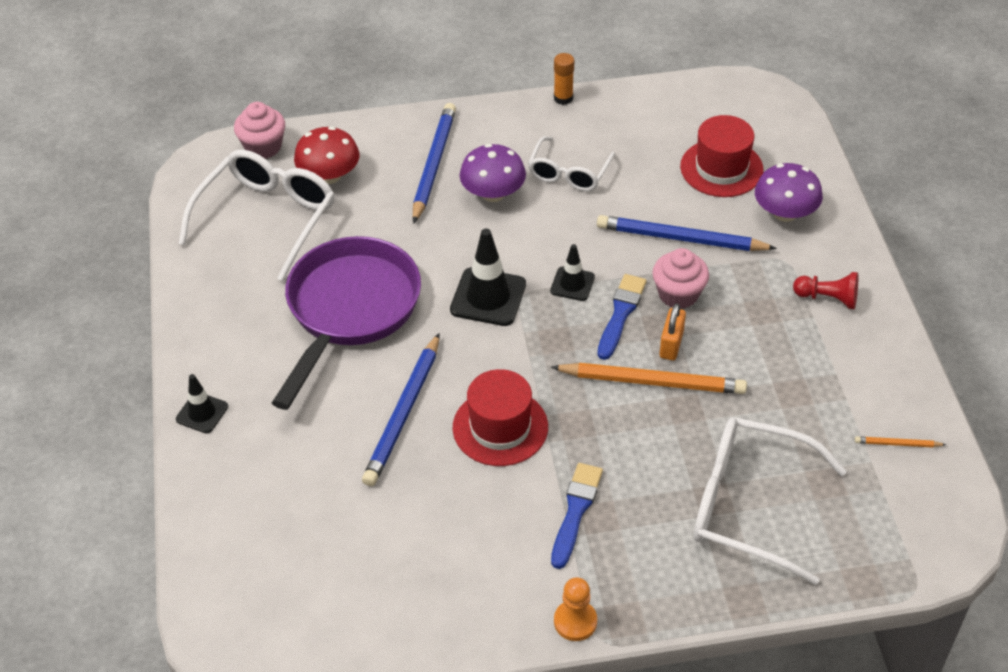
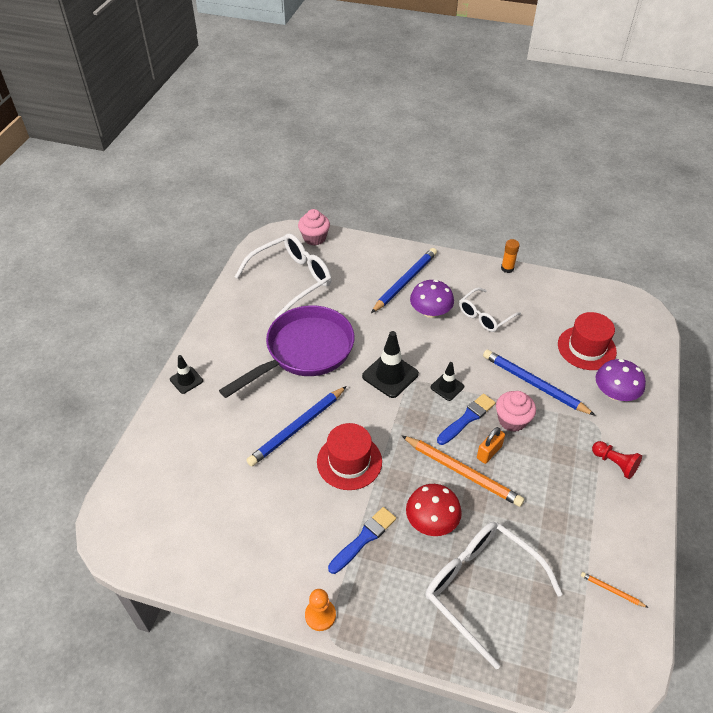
camera: 25 degrees right, 0 degrees up
(329, 175) = (341, 267): red mushroom -> red mushroom (431, 521)

